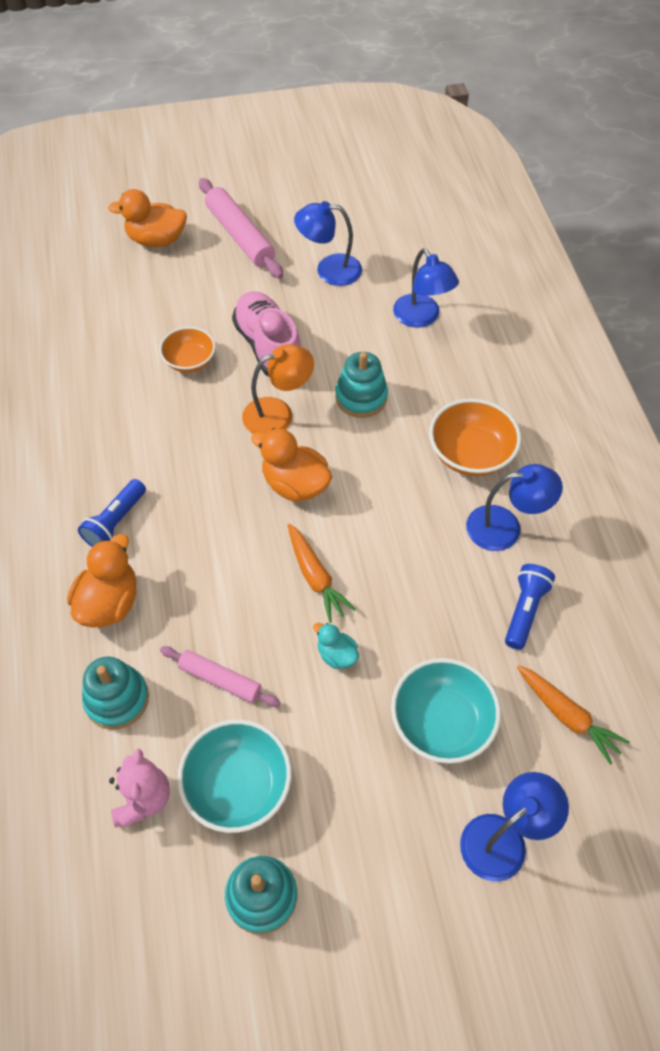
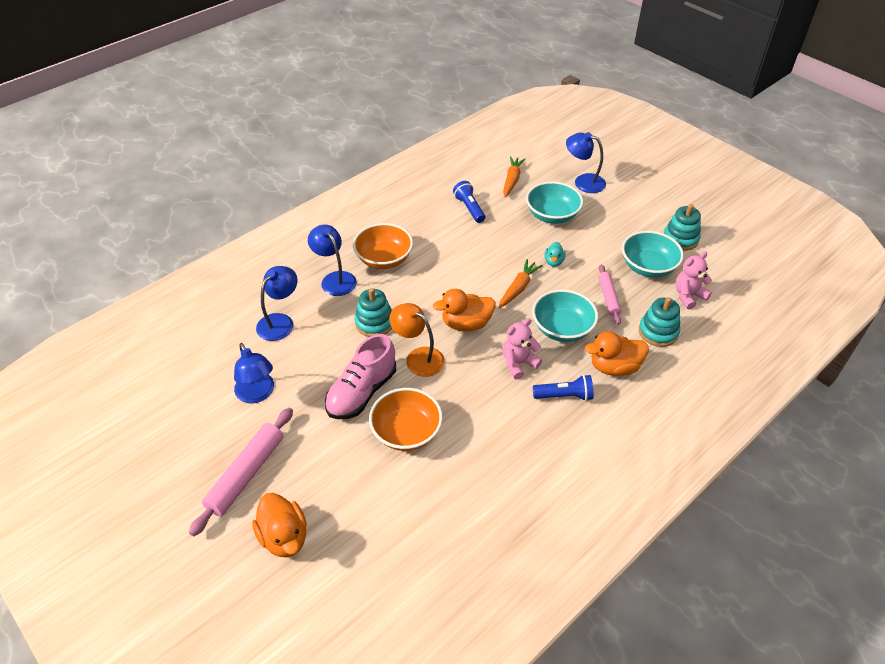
camera: 120 degrees left, 10 degrees down
(189, 361) = (406, 432): orange bowl -> orange bowl, size x1.52
(195, 504) = (518, 363): none -> pink teddy bear
(210, 584) = (562, 328): none -> turquoise bowl
(295, 485) = (466, 324): orange duck -> orange duck turned 75 degrees clockwise
(505, 527) = (425, 229): blue lamp -> blue lamp (335, 279)
(524, 610) = (469, 208): blue flashlight -> blue flashlight turned 75 degrees clockwise

